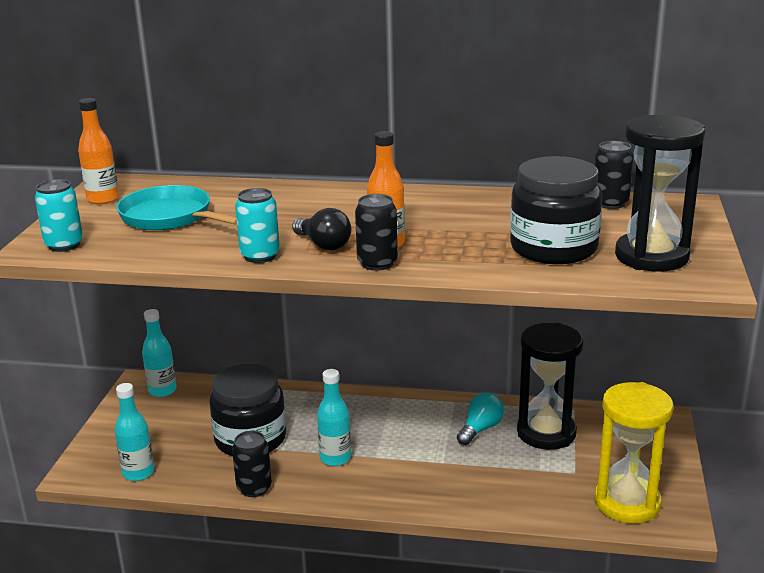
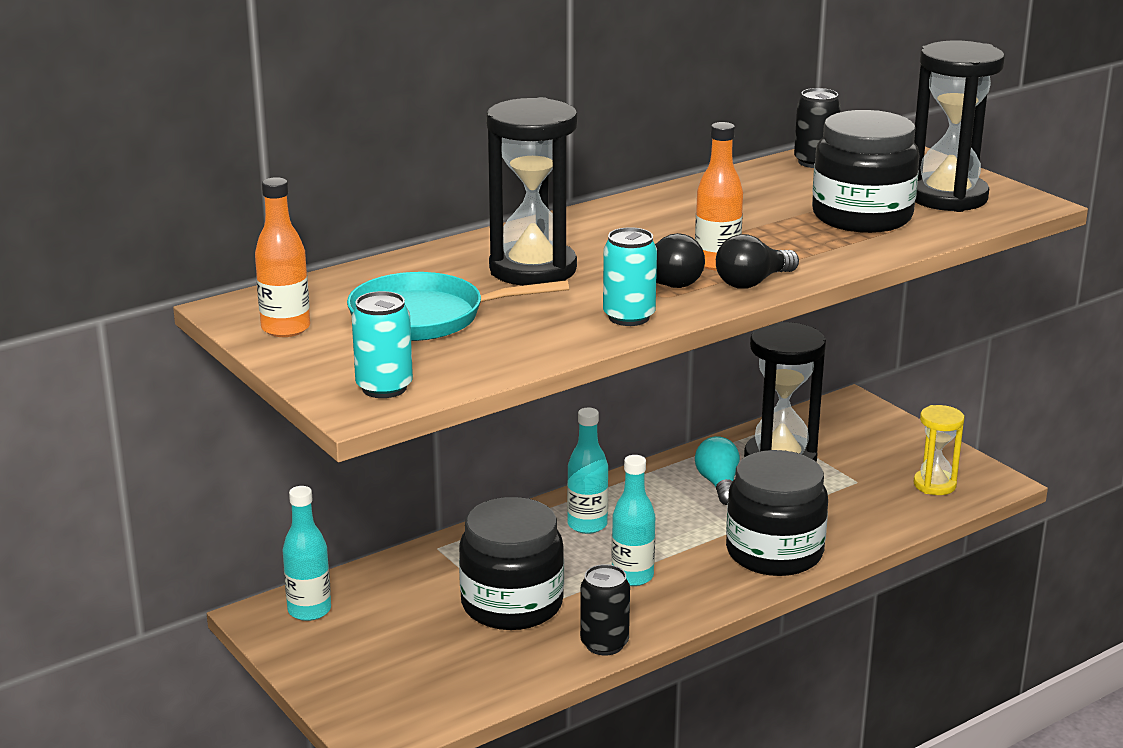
camera: 45 degrees left, 0 degrees up
(138, 473) = (451, 698): turquoise bottle -> turquoise bottle (587, 525)
(281, 211) = (533, 269): none -> black hourglass
(377, 263) = (752, 282): black can -> black light bulb
(439, 489) = (774, 552): none -> black jar
(627, 503) = (934, 485): yellow hourglass -> yellow hourglass, size x0.57

